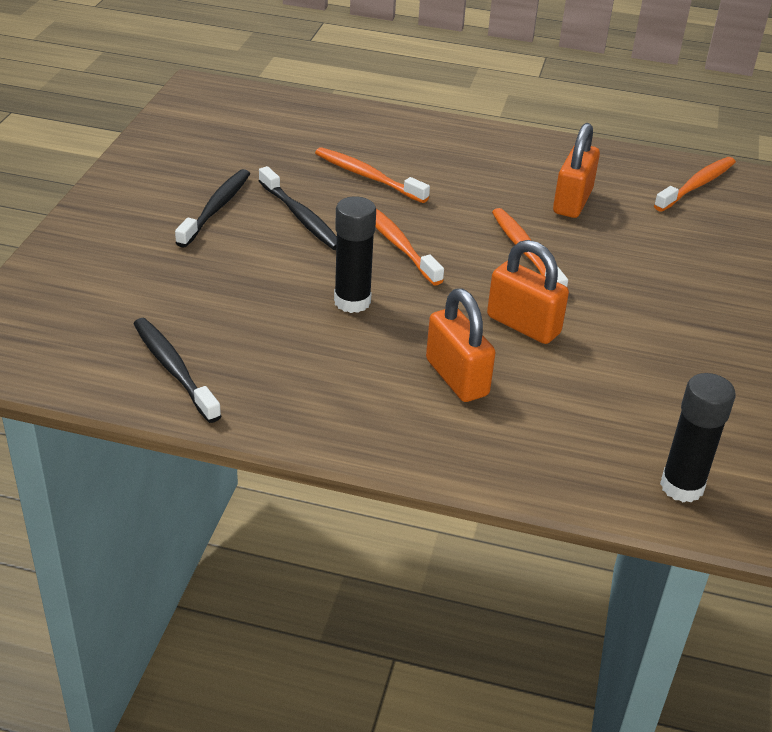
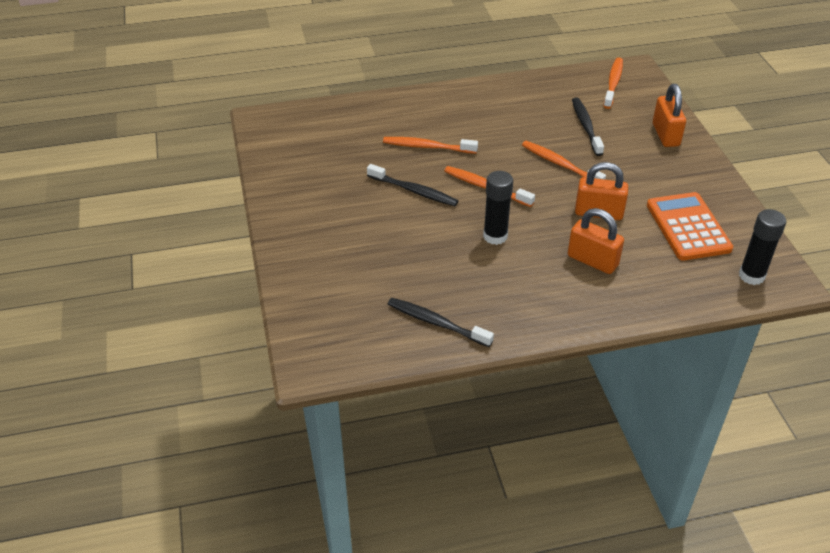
camera: 25 degrees left, 5 degrees up
(216, 208) = (357, 205): black toothbrush -> black toothbrush (586, 126)
(572, 202) = (557, 120): orange padlock -> orange padlock (665, 135)
(640, 388) = (688, 227): none -> orange calculator

